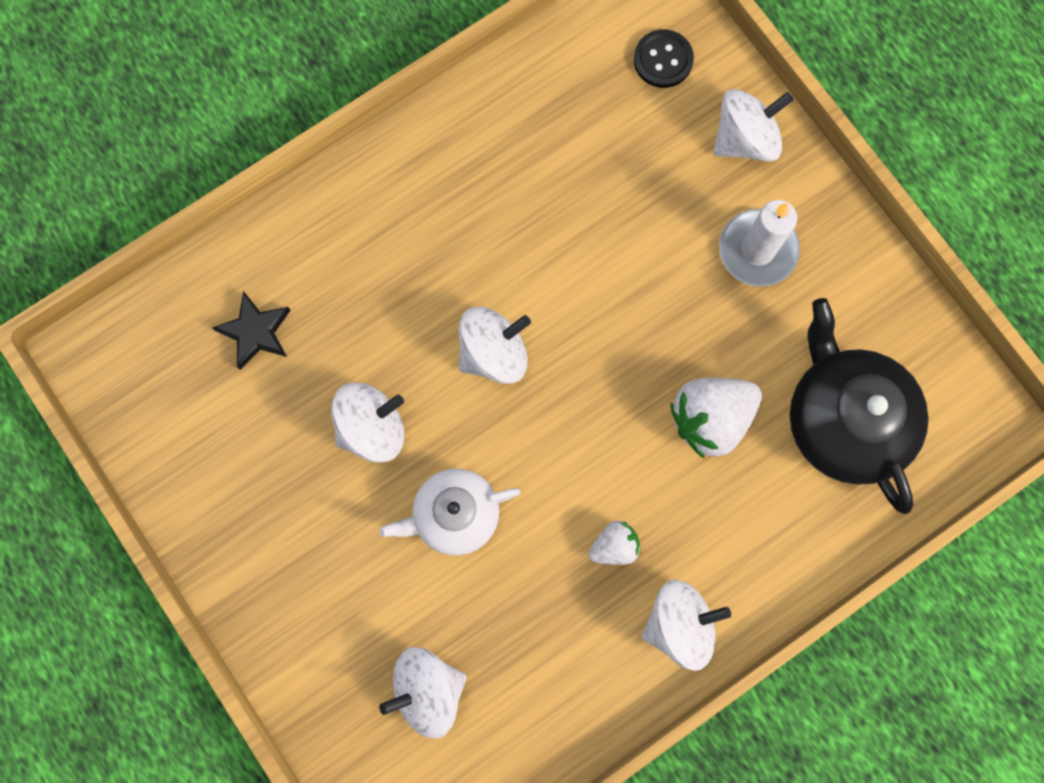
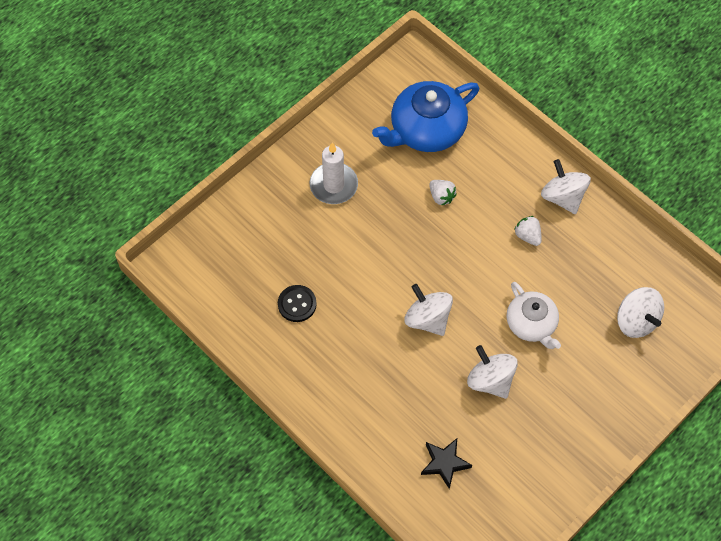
camera: 100 degrees left, 15 degrees down
(663, 60) = (217, 252): black button -> black button (297, 304)
(710, 418) = (441, 196): white strawberry -> white strawberry, size x0.55
(745, 139) = (264, 200): white spinning top -> none
(845, 419) = (426, 130): black teapot -> blue teapot

